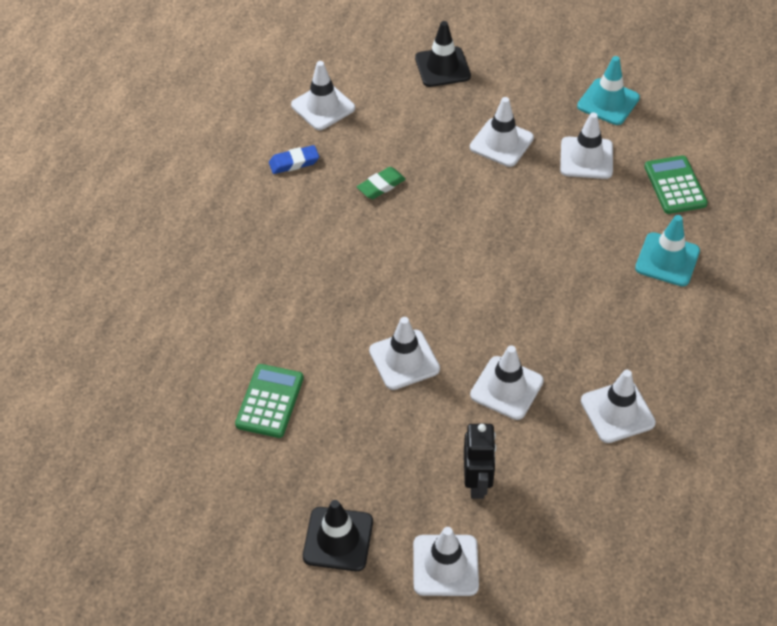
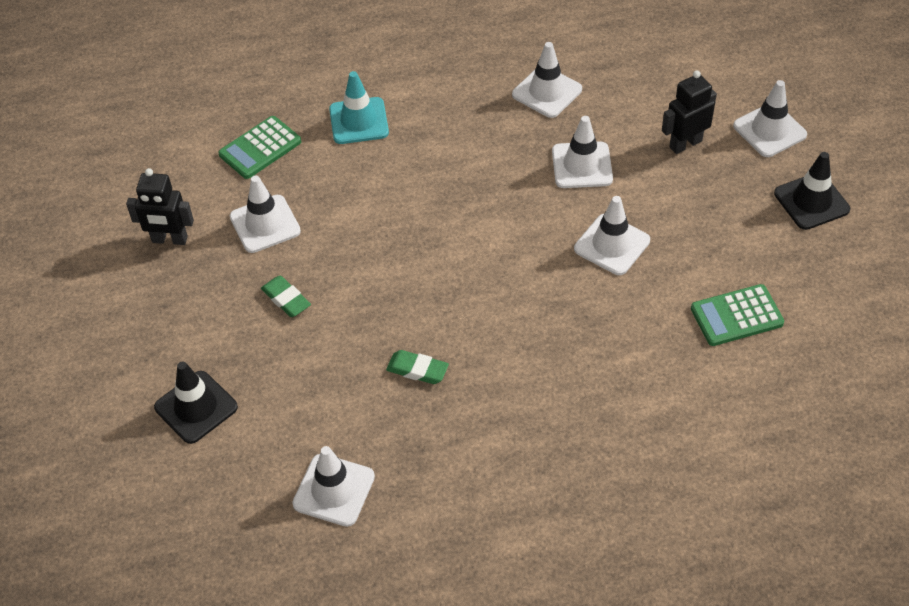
camera: 120 degrees left, 0 degrees up
(294, 162) = (439, 468): blue eraser -> none
(501, 143) = (286, 299): white traffic cone -> green eraser
(608, 102) = (169, 240): turquoise traffic cone -> black robot

